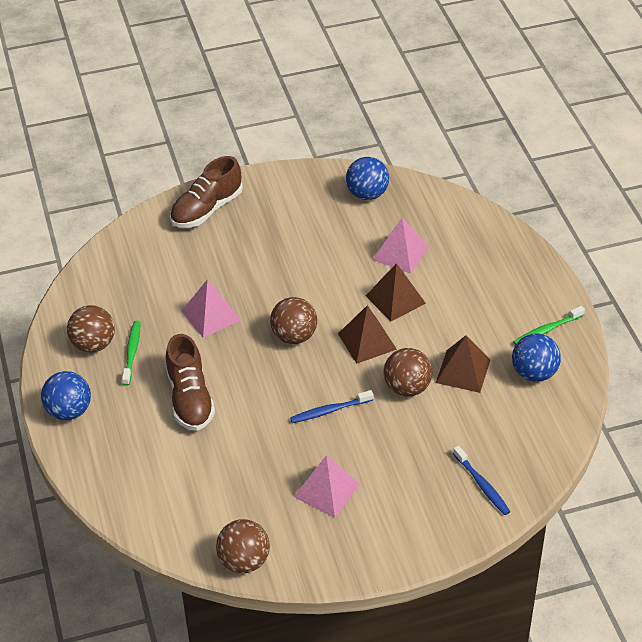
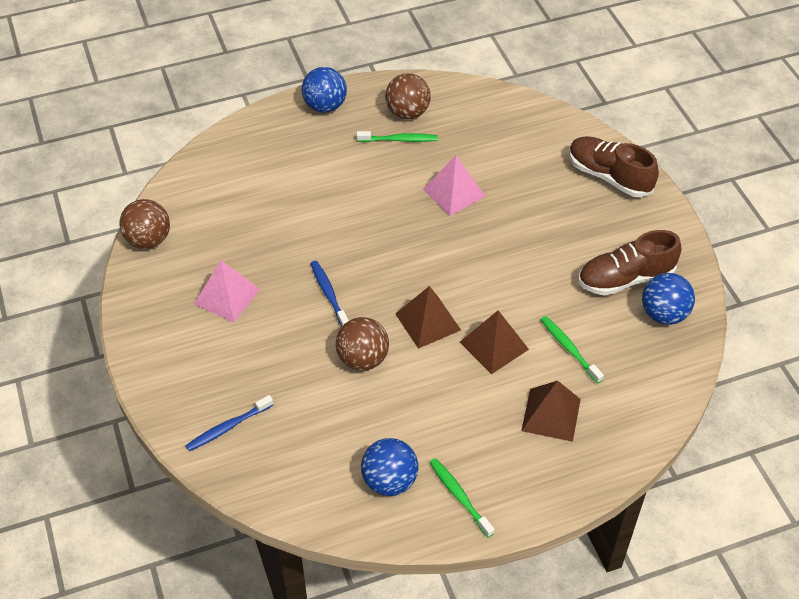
camera: 85 degrees right, 5 degrees up
(190, 399) = (342, 186): brown shoe -> brown shoe (625, 278)
(294, 336) = (430, 260): brown ball -> none
(401, 253) = (569, 349): pink pyramid -> green toothbrush
(463, 371) = (389, 410): brown pyramid -> brown pyramid (551, 414)

